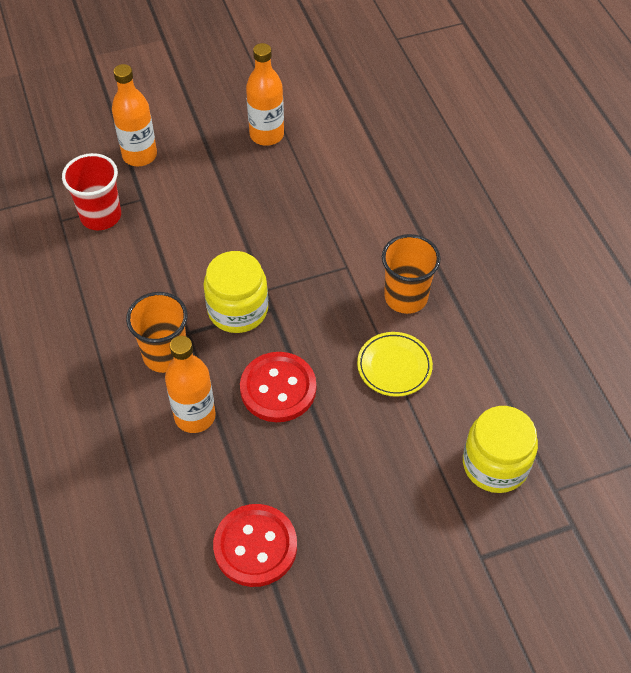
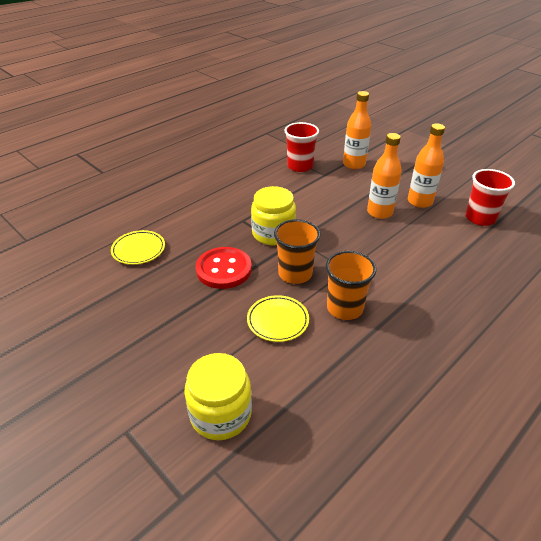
camera: 65 degrees right, 15 degrees down
(165, 355) = (221, 217): orange cup -> orange cup (295, 273)
(180, 476) = (138, 250): none -> yellow plate
(195, 416) = (184, 242): orange bottle -> orange bottle (379, 212)
(255, 546) = (98, 297): red button -> none
(331, 101) = (480, 218): none -> red cup

